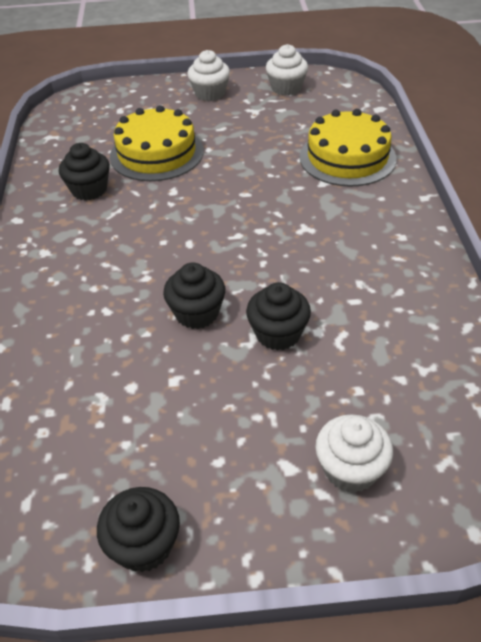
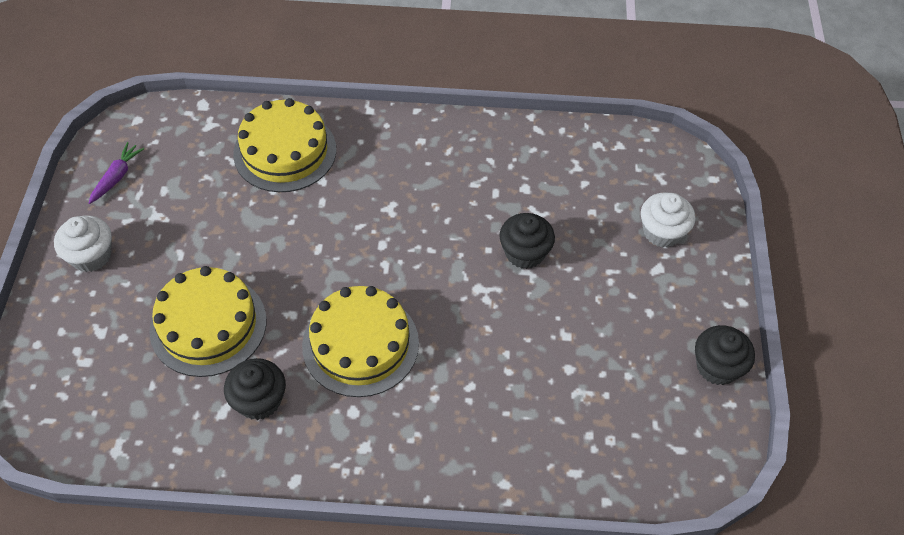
camera: 85 degrees left, 10 degrees up
(147, 234) = (360, 344): none -> yellow cake
(197, 313) = (488, 310): black cupcake -> none
(286, 88) = (117, 177): white cupcake -> purple carrot

